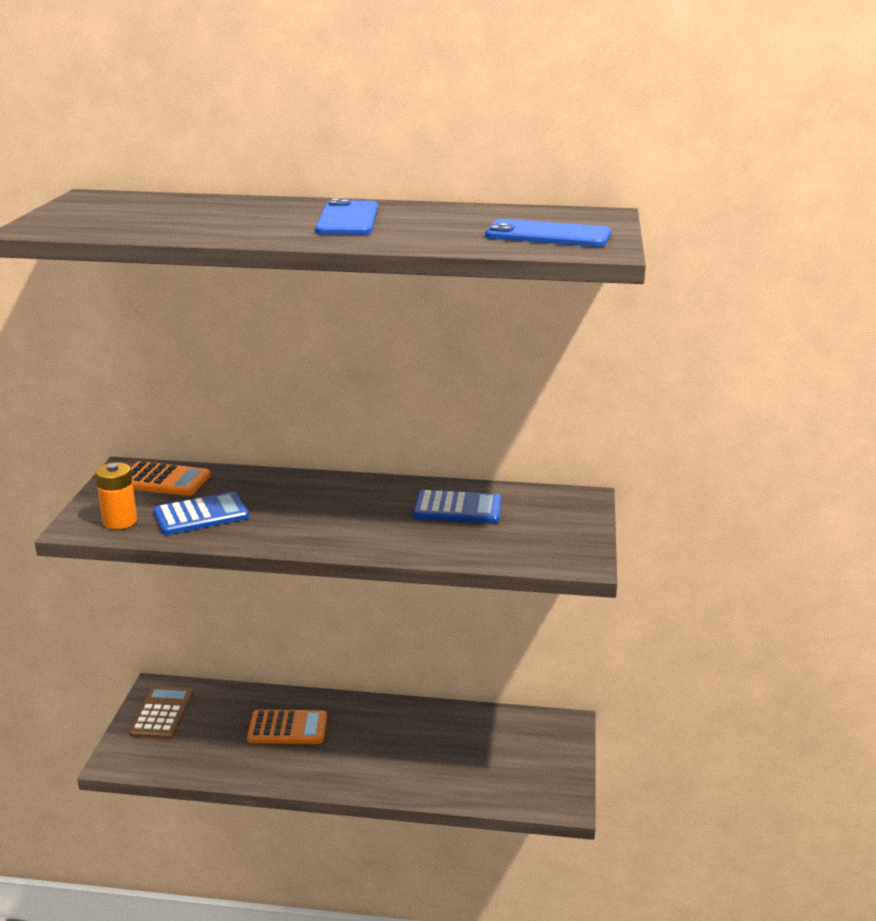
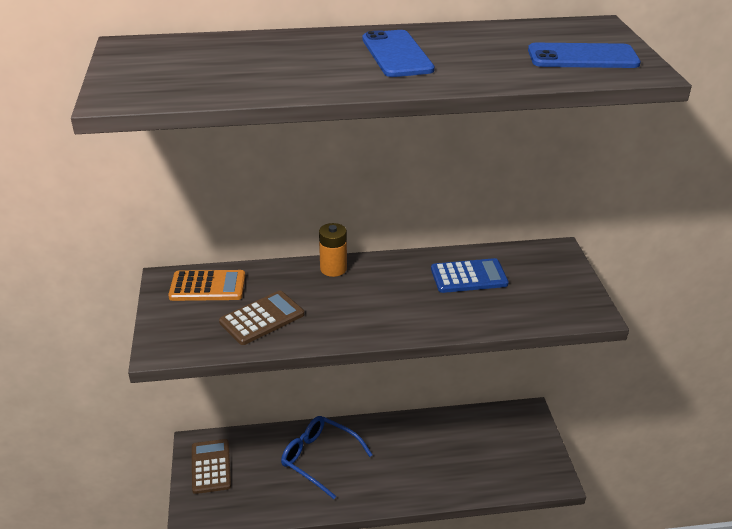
camera: 15 degrees left, 10 degrees up
(120, 521) = (194, 337): orange battery -> orange battery (333, 269)
(201, 515) = (262, 318): blue calculator -> brown calculator
(287, 728) = (320, 459): orange calculator -> blue glasses

